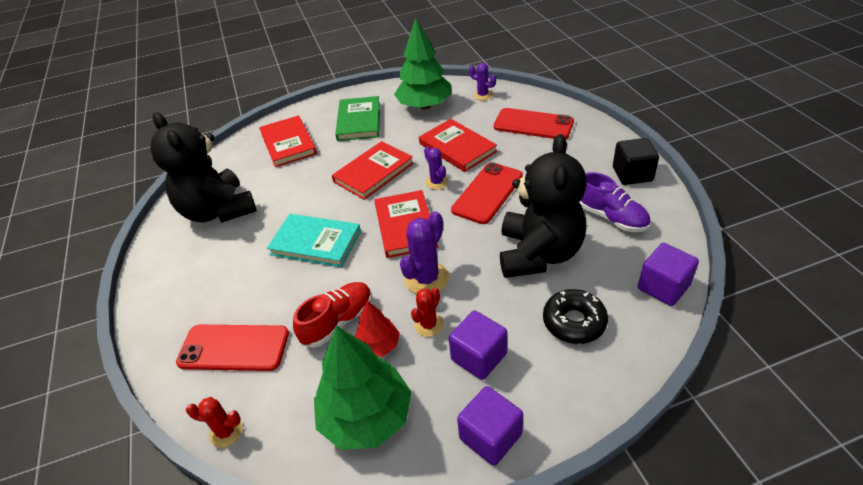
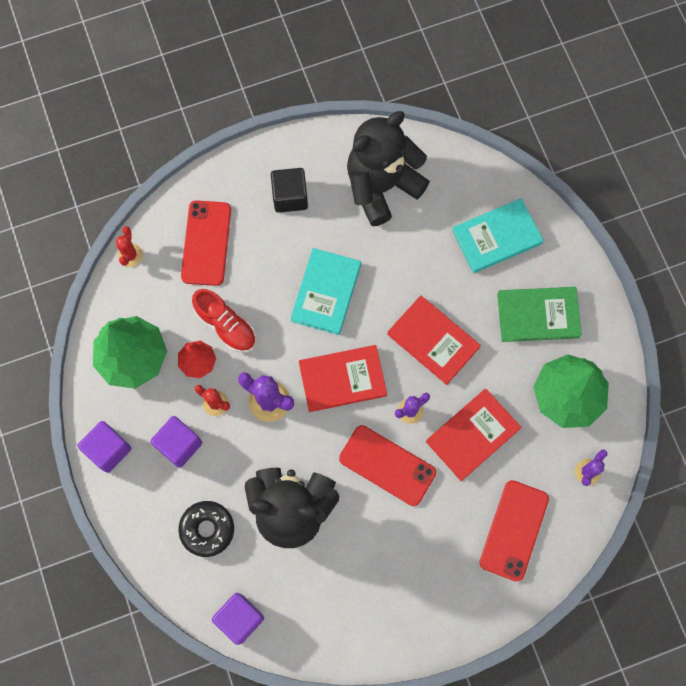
camera: 85 degrees right, 30 degrees up
(288, 143) = (496, 237): red book -> turquoise book
(611, 217) = (337, 590): purple shoe -> none
(632, 174) = (406, 630): black cube -> black cube (290, 197)

